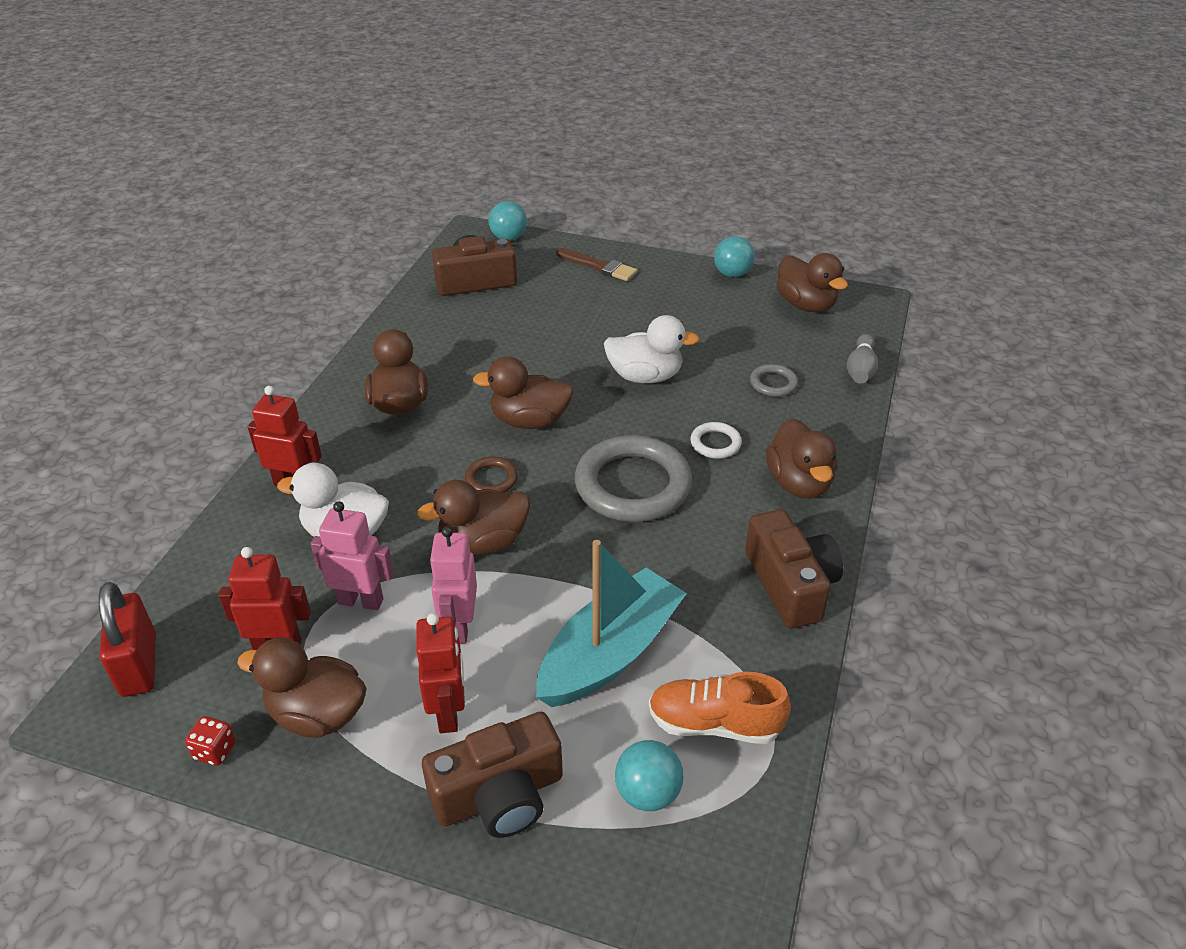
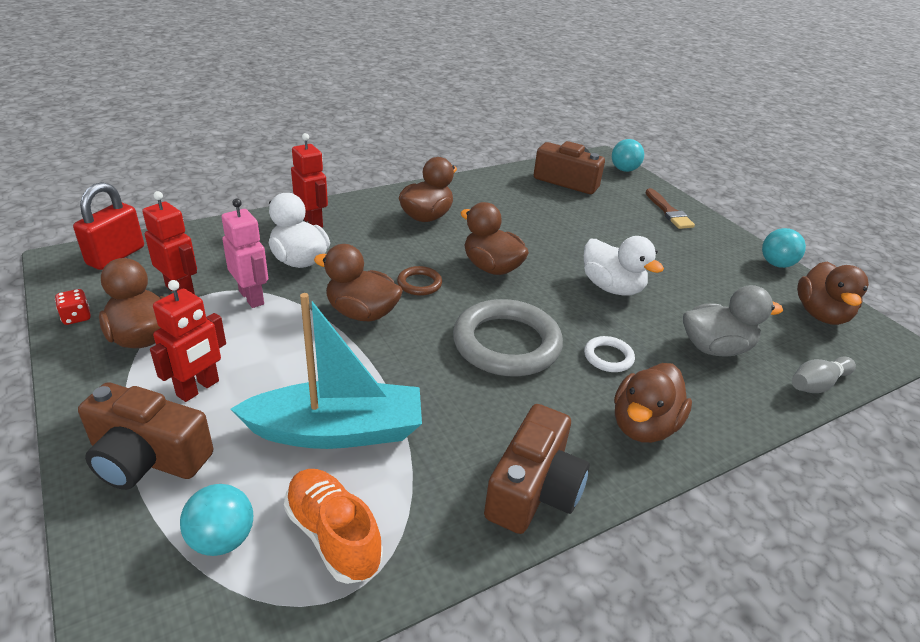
camera: 40 degrees right, 5 degrees down
(459, 626) = (278, 347): pink robot -> none
(773, 383) = (715, 348): grey ring -> grey duck

